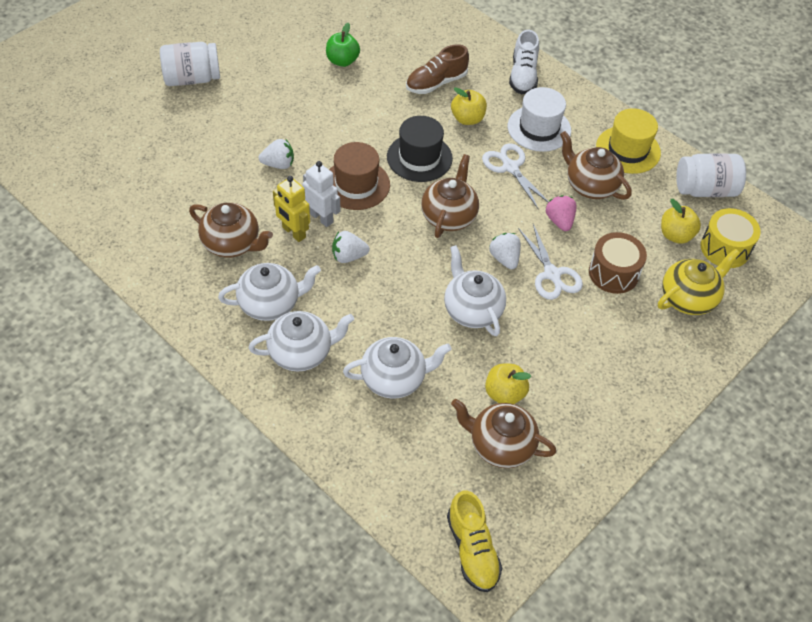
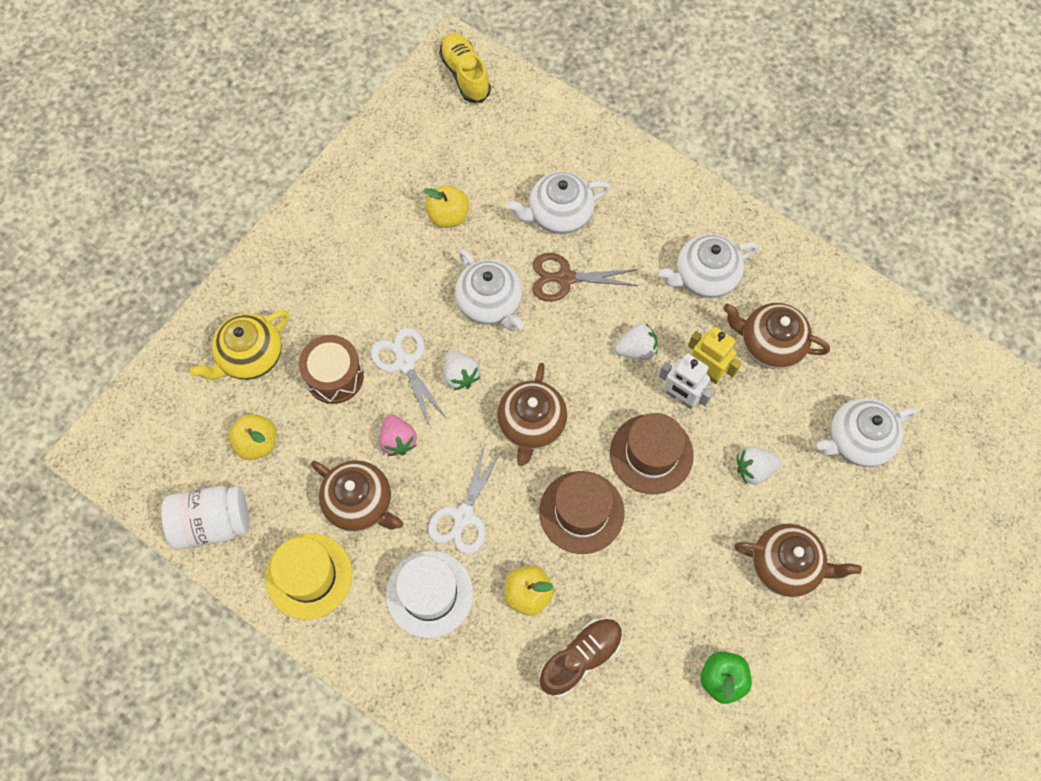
camera: 175 degrees right, 15 degrees up
(192, 79) = (917, 601): white jar -> none
(301, 353) = (657, 228): white teapot -> white teapot (857, 441)
(399, 321) = (565, 278): none -> brown scissors
(419, 157) = (581, 512): black hat -> brown hat
(500, 445) = (448, 165): brown teapot -> brown teapot (786, 566)
(510, 167) = (463, 516): white scissors -> white scissors turned 60 degrees clockwise
(523, 76) = (457, 698): white shoe -> none
(725, 248) = (199, 433): yellow drum -> none

